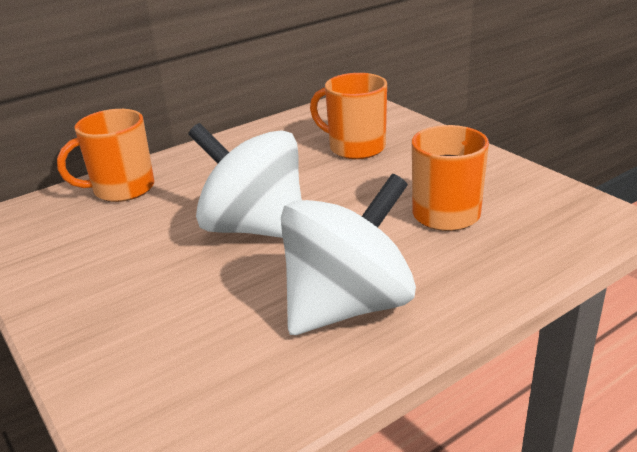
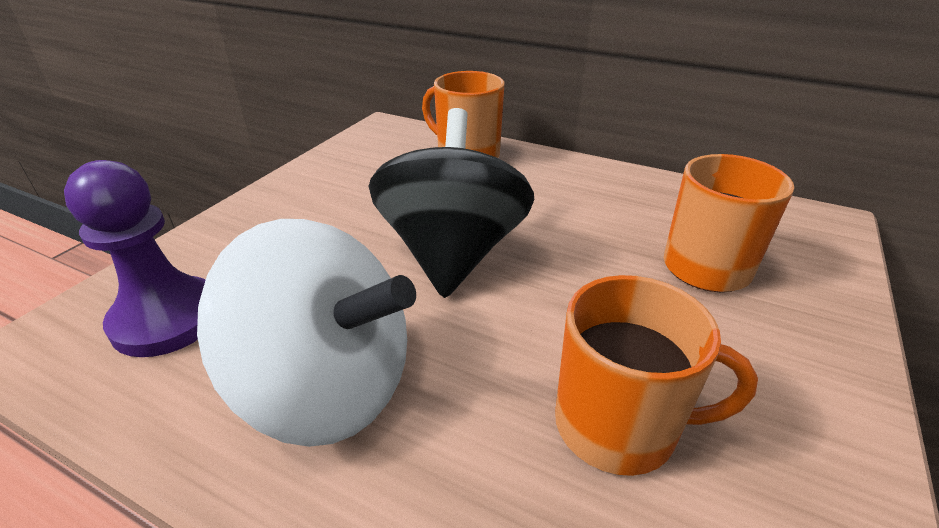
camera: 60 degrees right, 5 degrees up
(198, 384) = (167, 319): none -> purple pawn
(255, 228) = (452, 254): white spinning top -> black spinning top

